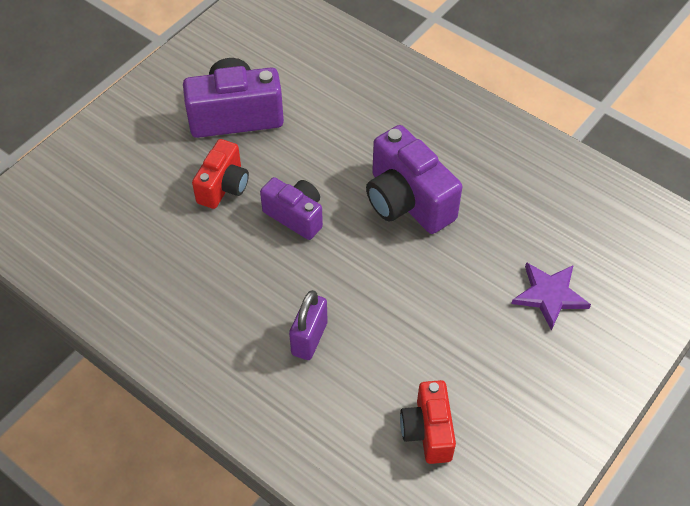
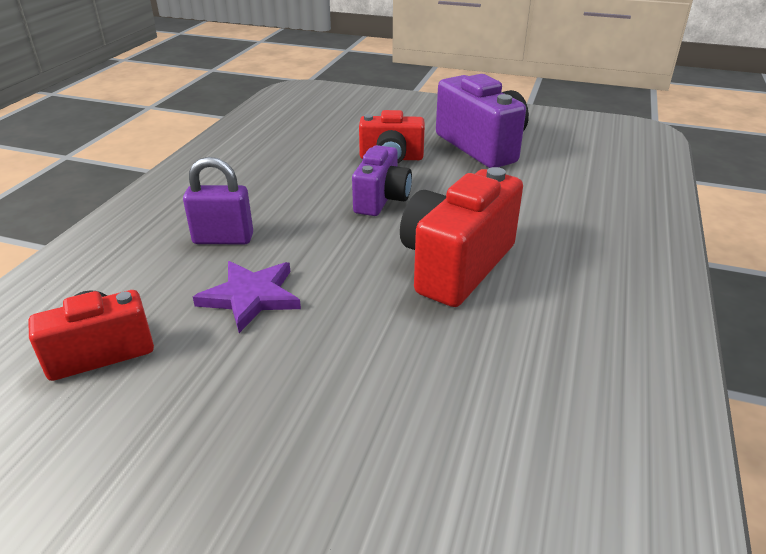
camera: 70 degrees right, 20 degrees down
(407, 201) = (456, 265): purple camera -> red camera
(549, 295) = (373, 437): purple star -> purple star (251, 297)

